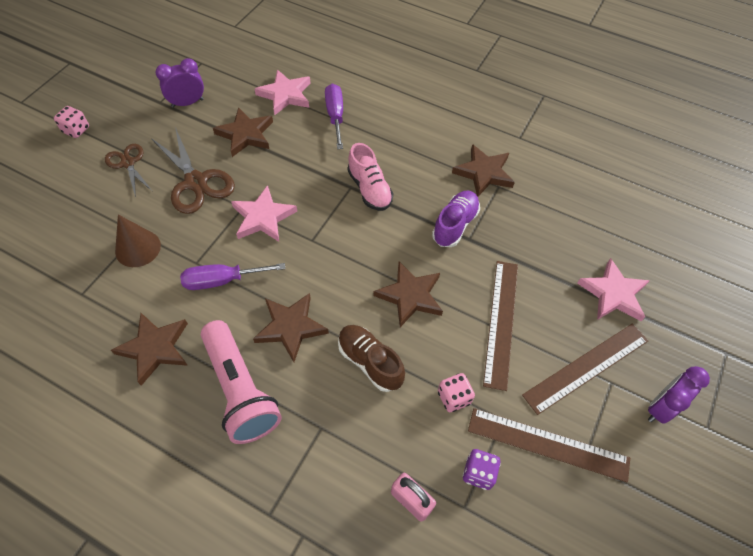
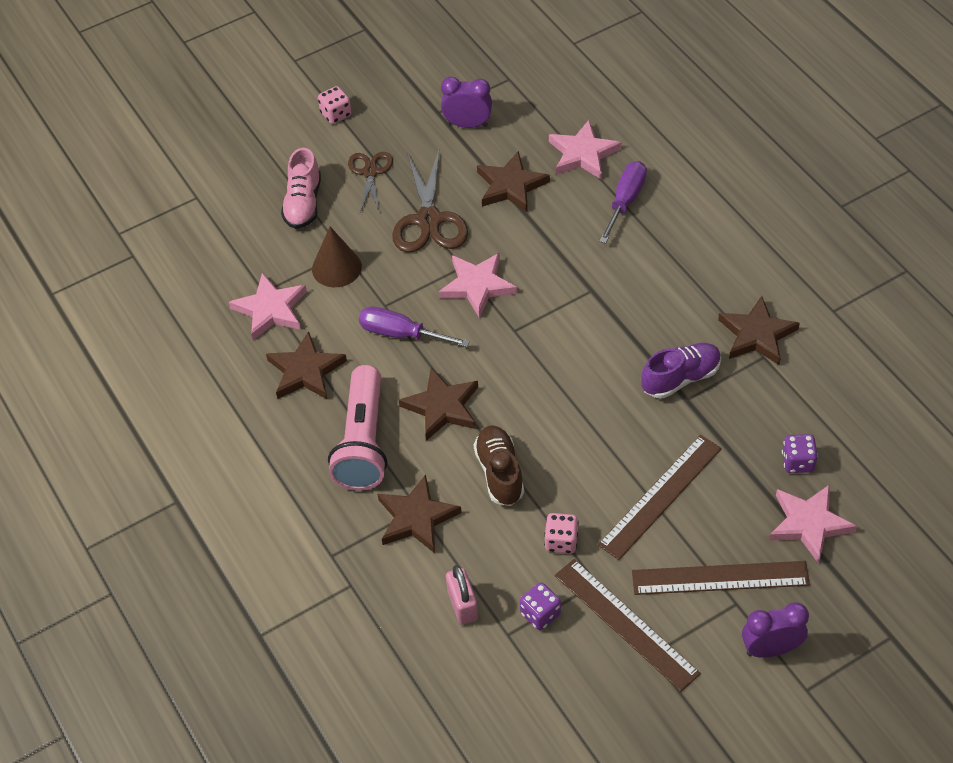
camera: 35 degrees right, 5 degrees down
(95, 307) = (270, 309): none -> pink star
(369, 189) = (610, 301): pink shoe -> pink shoe (303, 203)
(410, 296) = (581, 429): brown star -> brown star (416, 518)
(573, 251) = (797, 462): none -> purple dice

